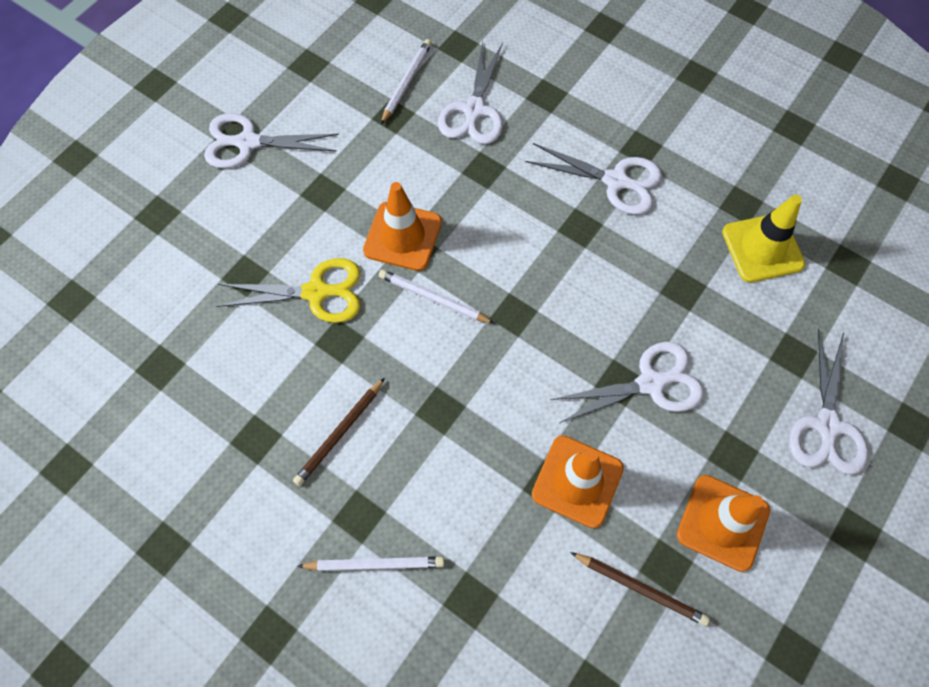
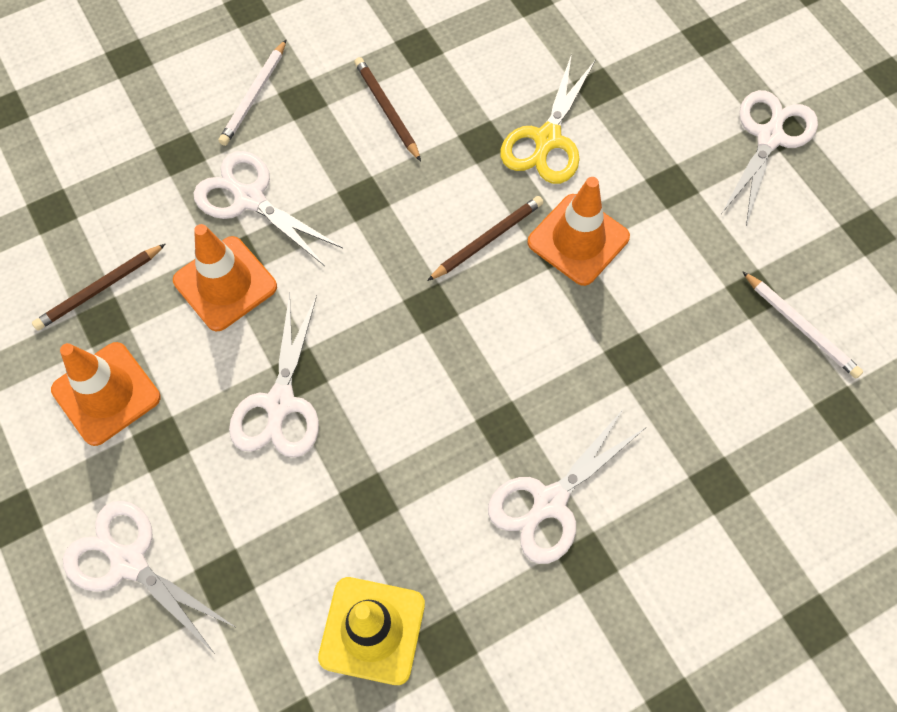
camera: 115 degrees right, 0 degrees up
(434, 298) = (487, 240): white pencil -> brown pencil
(474, 110) = (726, 385): white scissors -> white scissors (249, 198)

